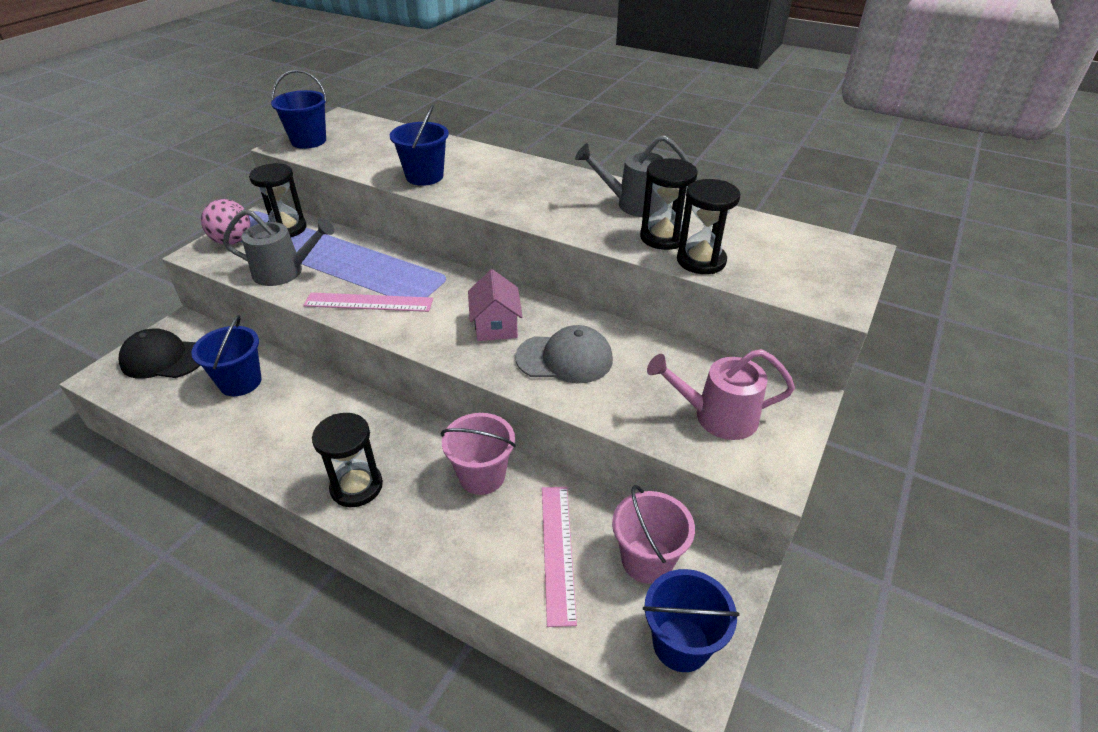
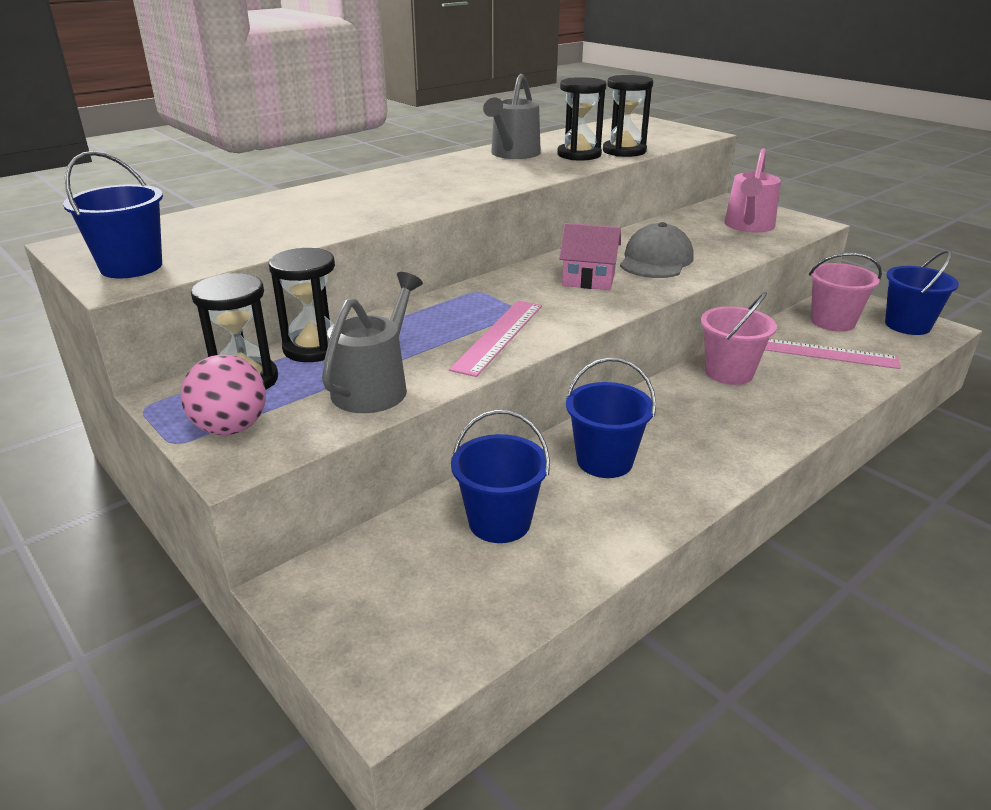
camera: 70 degrees left, 10 degrees down
(164, 358) = (386, 607): black cap -> none
(356, 486) = (730, 442): black hourglass -> black hourglass (313, 348)
(424, 176) = (352, 215): blue bucket -> blue bucket (604, 461)

